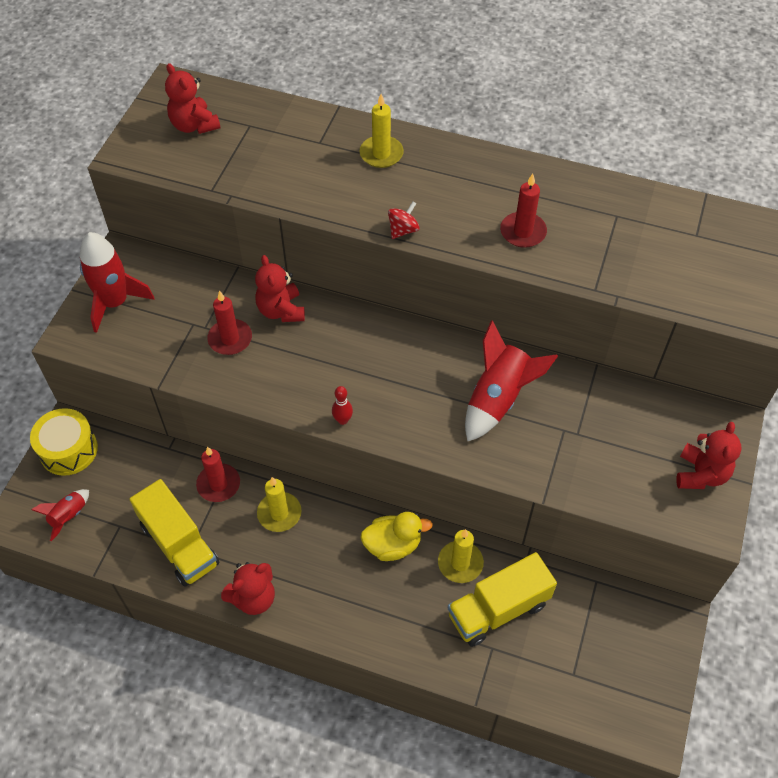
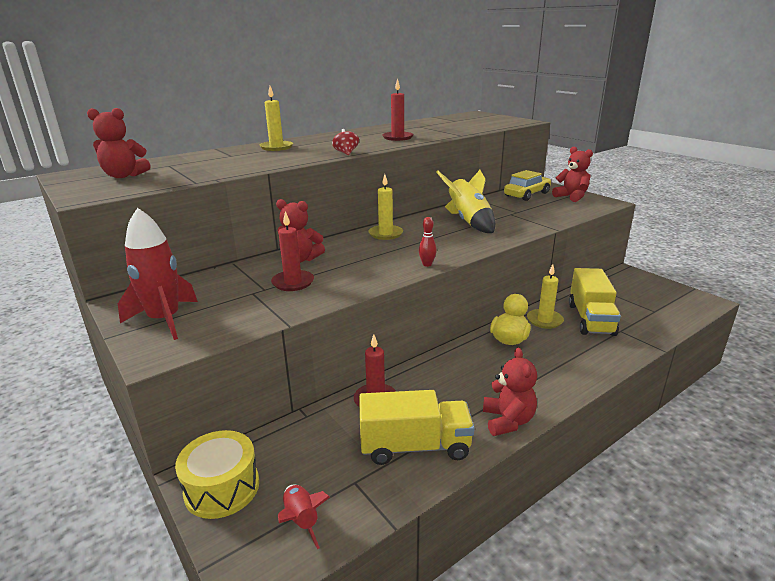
camera: 55 degrees left, 30 degrees down
(279, 513) = (436, 379): yellow candle -> yellow candle (385, 234)
(498, 399) = (469, 222): red rocket -> yellow rocket
(665, 417) = (526, 194): none -> yellow car

